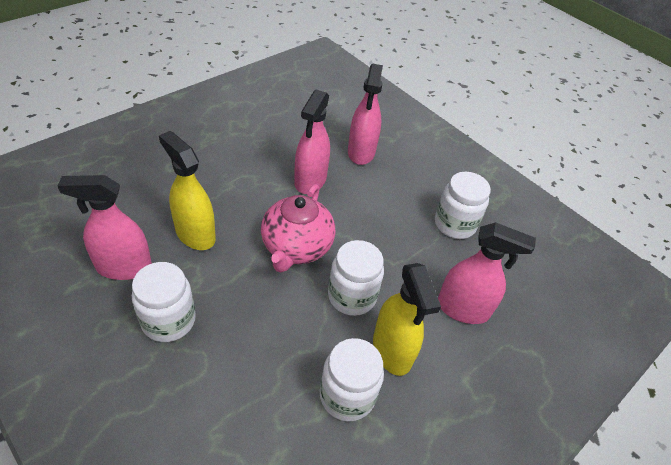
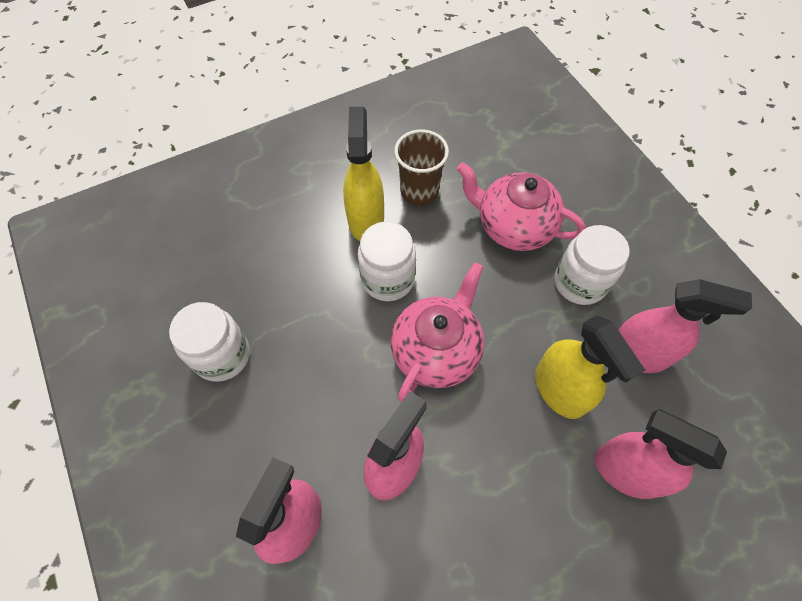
camera: 160 degrees left, 15 degrees up
(237, 370) = (513, 226): none -> pink teapot
(347, 395) = (419, 191): white jar -> brown cup
(463, 309) = (275, 247): pink spray bottle -> pink spray bottle (626, 471)

